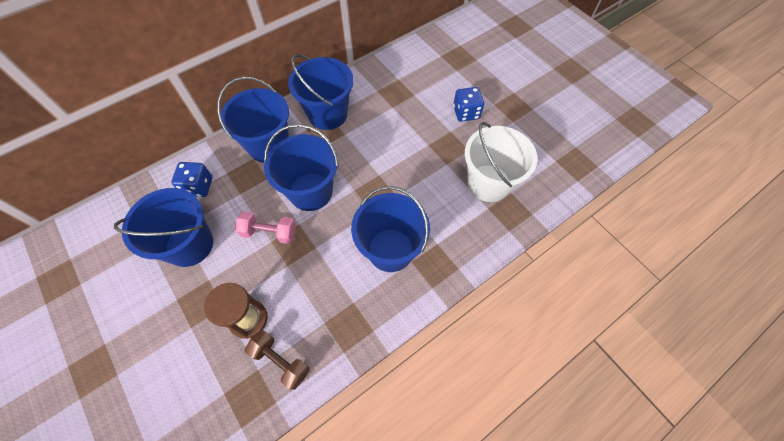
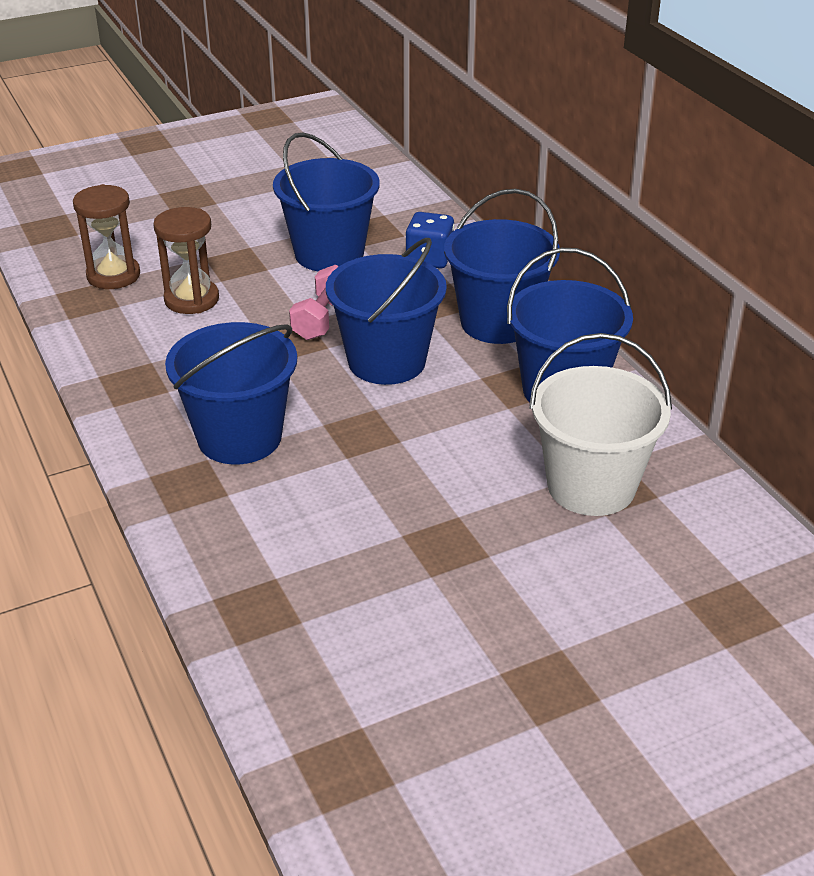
camera: 100 degrees right, 25 degrees down
(215, 389) = (113, 275): none -> brown hourglass
(281, 361) = (118, 323): brown dumbbell -> none
(466, 113) = (539, 591): blue dice -> none
(489, 183) = (334, 590): white bucket -> white bucket (591, 486)

